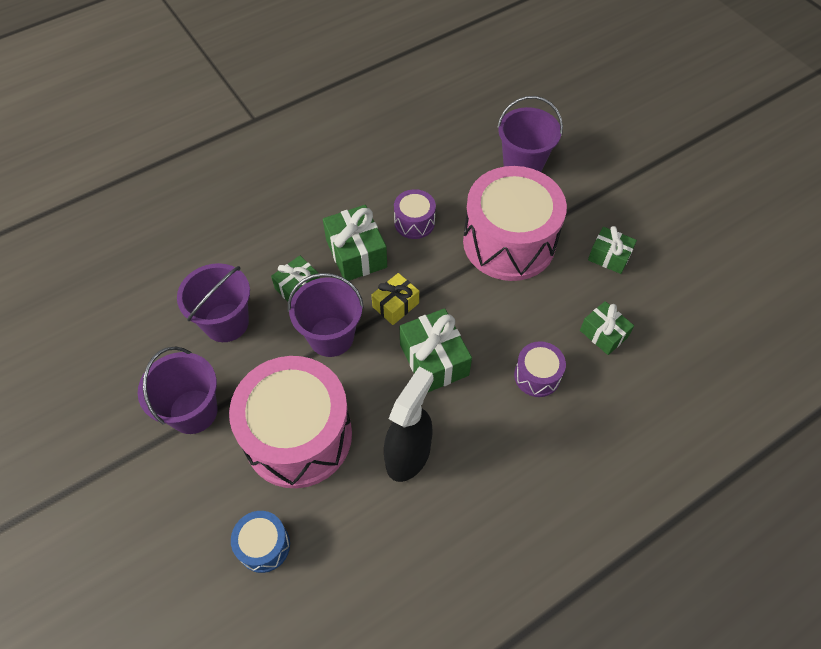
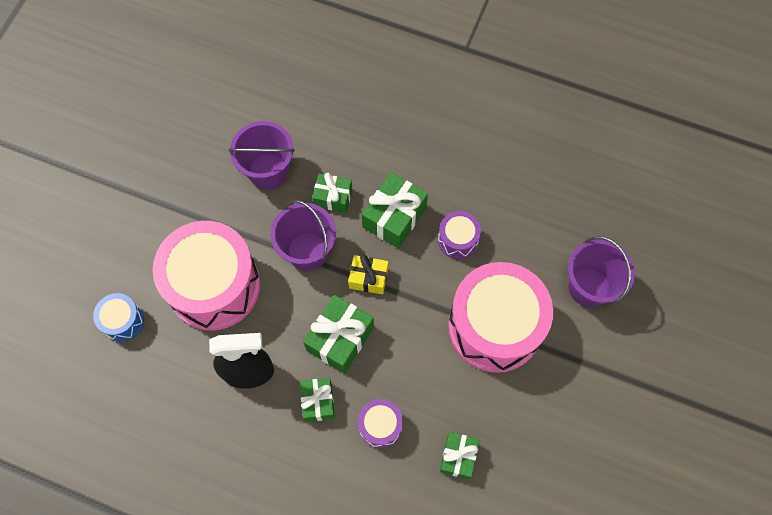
camera: 55 degrees right, 10 degrees up
(193, 411) = (186, 204): purple bucket -> none
(609, 256) = (543, 418): green gift -> green gift (318, 402)

